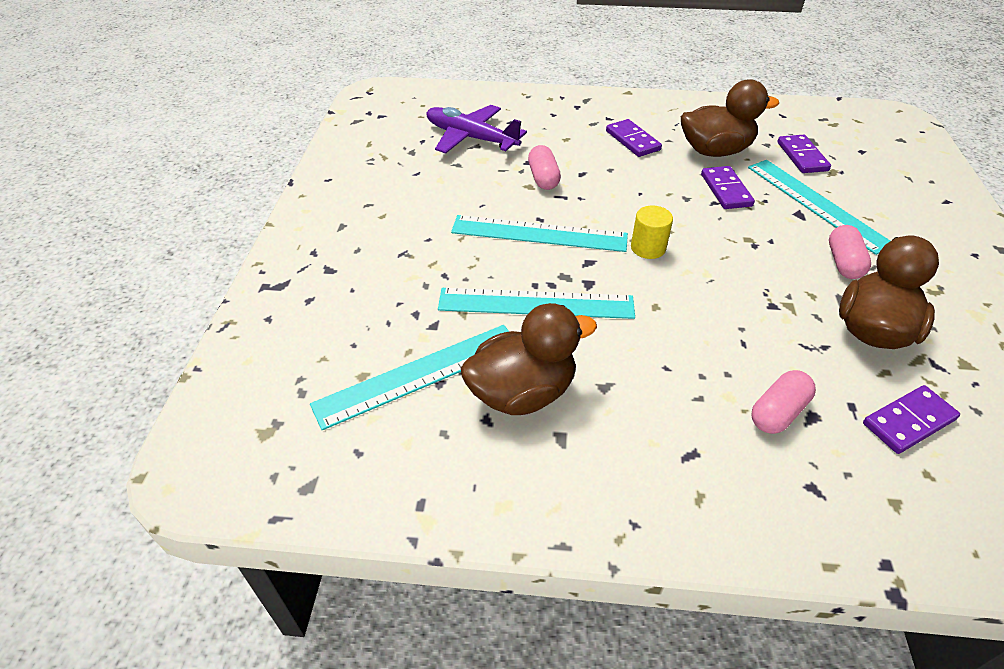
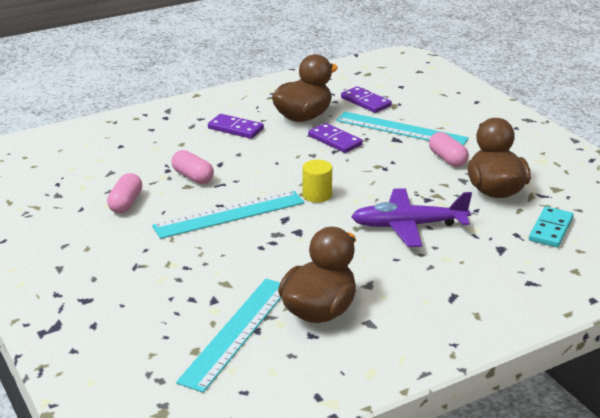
camera: 35 degrees left, 15 degrees down
(471, 138) = (100, 168): purple plane -> purple plane (409, 226)
(536, 303) = (274, 257): turquoise ruler -> none
(778, 412) = (480, 254): pink capsule -> pink capsule (126, 203)
(909, 422) = (551, 229): purple domino -> turquoise domino

